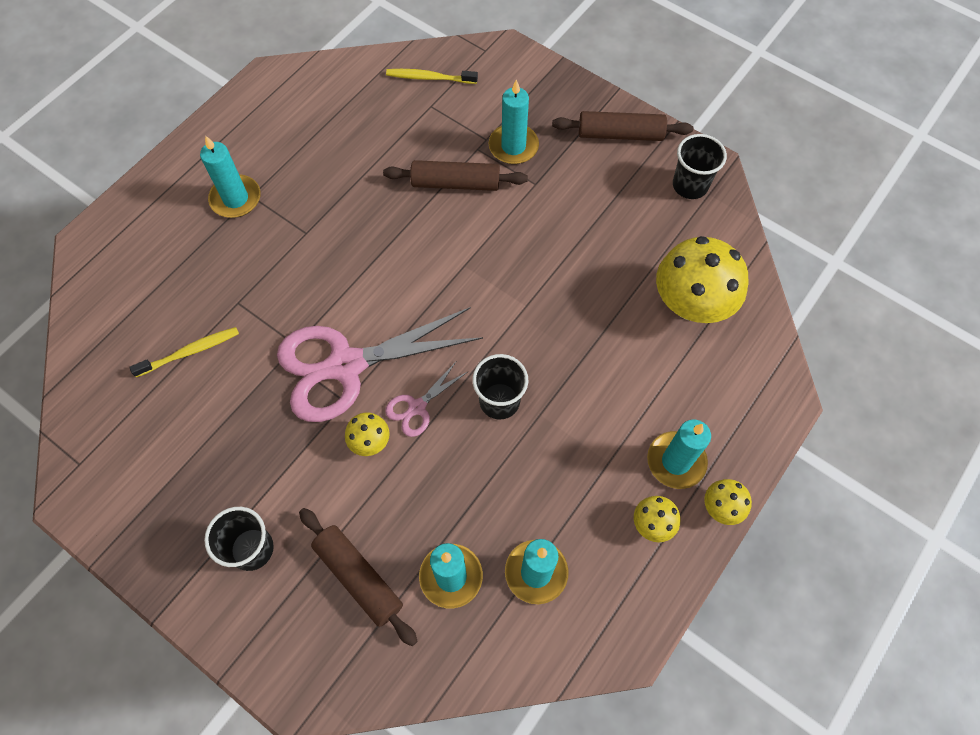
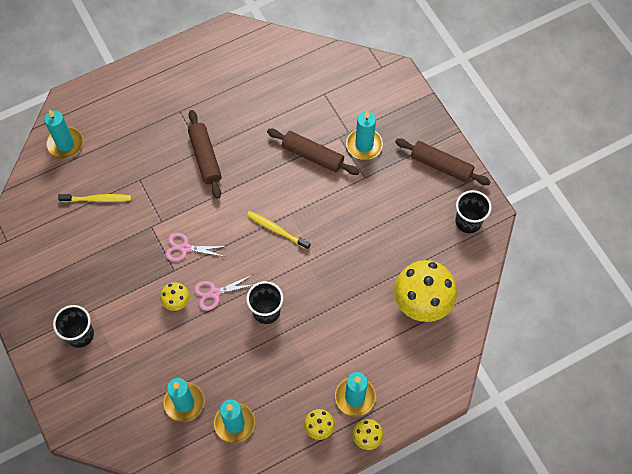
camera: 25 degrees right, 0 degrees up
(235, 199) = (169, 109): turquoise candle -> turquoise candle (65, 144)
(346, 365) = (185, 248): pink scissors -> pink scissors, size x0.44
(359, 577) = (132, 379): brown rolling pin -> brown rolling pin (205, 157)
(430, 78) = (334, 73): yellow toothbrush -> yellow toothbrush (277, 230)

